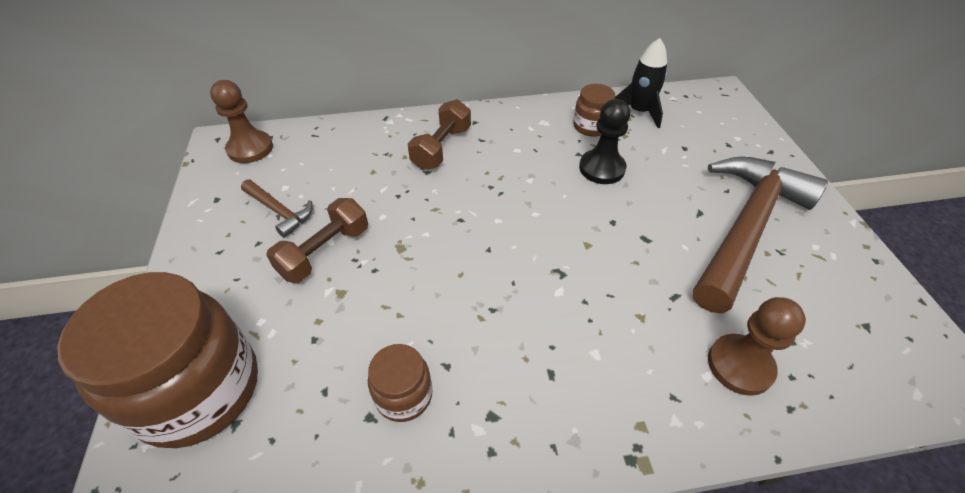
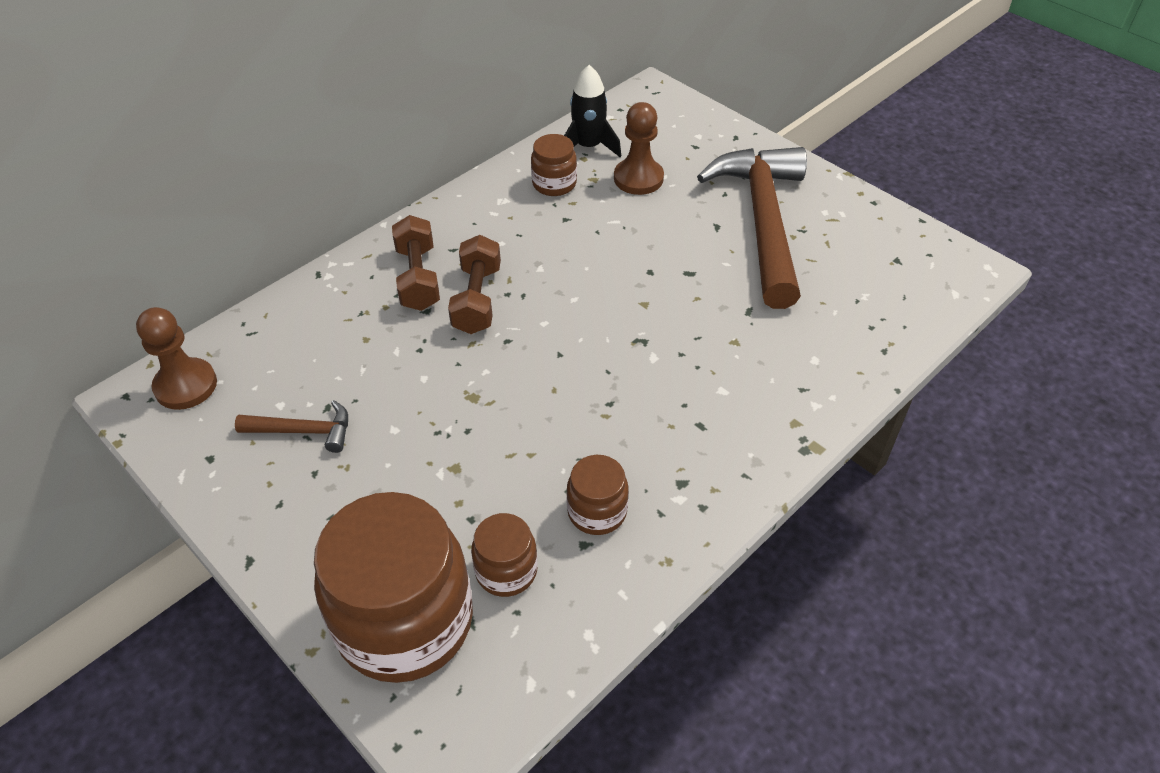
camera: 35 degrees left, 0 degrees up
(296, 399) = (506, 571): none -> brown jar
(325, 252) = (399, 442): brown dumbbell -> brown dumbbell (477, 299)
(602, 168) = (599, 224): black pawn -> none
(740, 365) = (832, 339): brown pawn -> brown pawn (638, 178)

